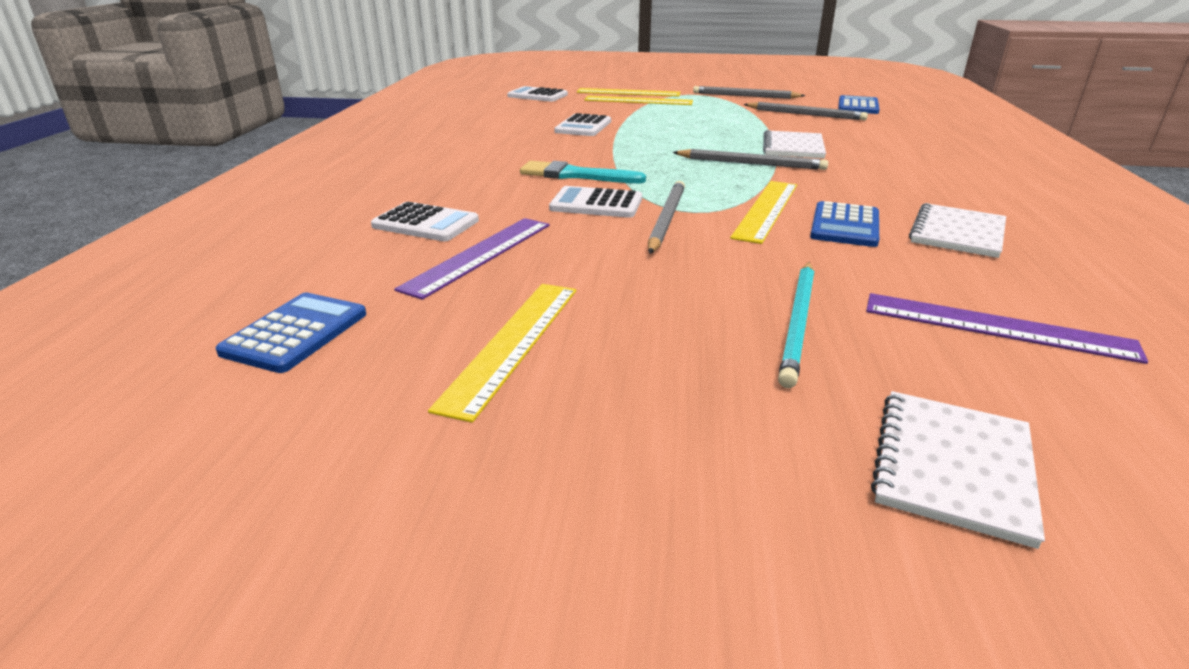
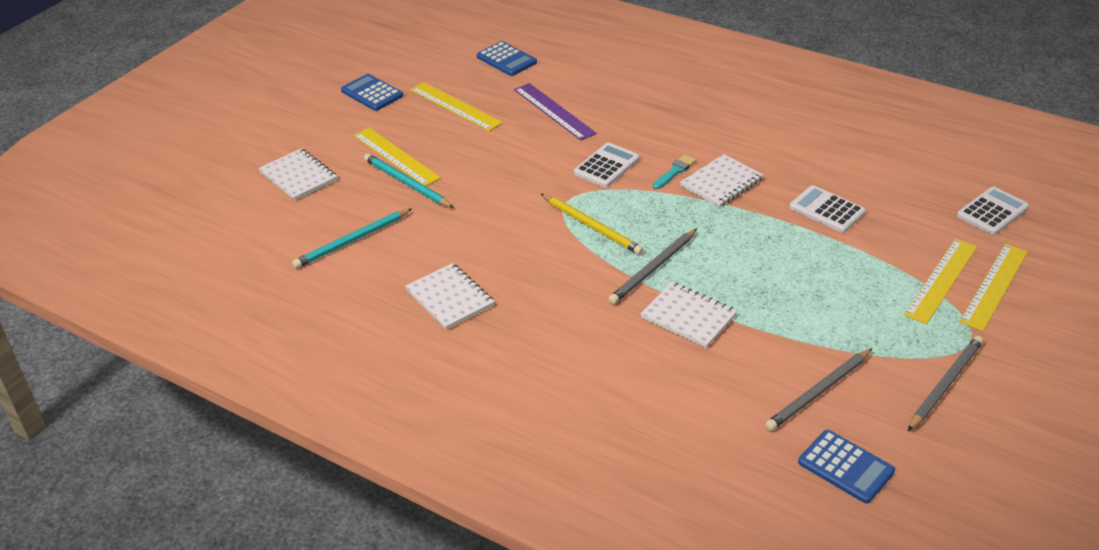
camera: 115 degrees right, 10 degrees up
(425, 223) = (613, 100): white calculator -> none
(575, 175) = (675, 171): turquoise brush -> turquoise brush, size x0.62
(577, 157) = (721, 183): none -> white notebook
(666, 219) = (560, 186): grey pencil -> none
(723, 193) = (592, 226): none -> yellow pencil
(766, 210) = (547, 233): yellow ruler -> yellow ruler (396, 156)
(844, 226) = (497, 254): blue calculator -> blue calculator (372, 93)
(996, 327) = (352, 241): purple ruler -> turquoise pencil

